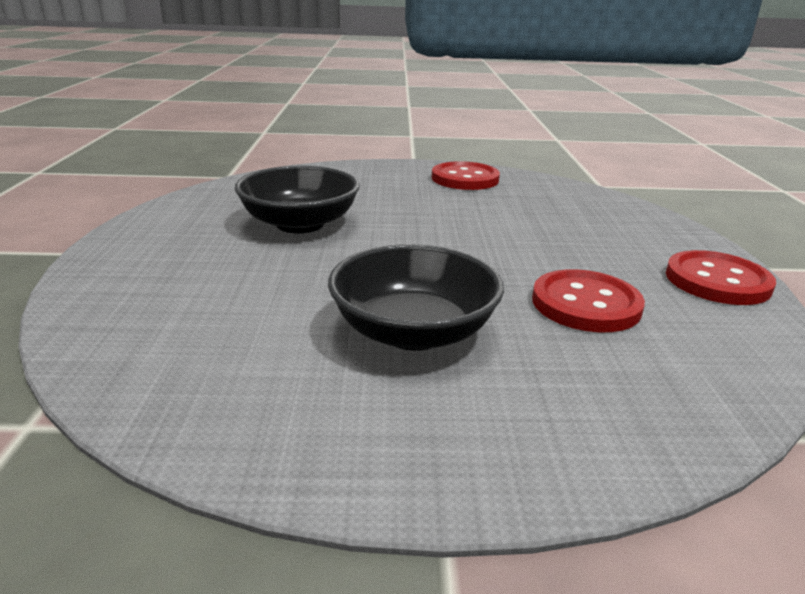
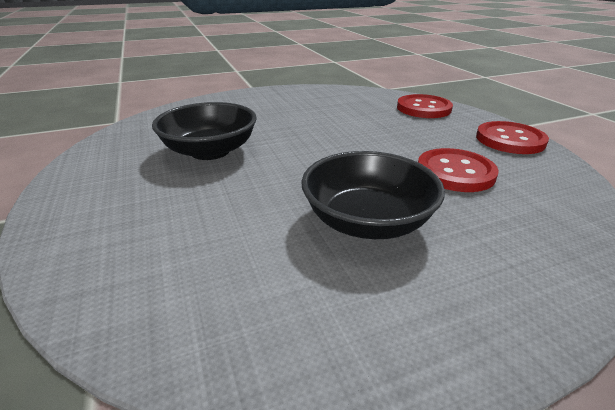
camera: 20 degrees left, 5 degrees up
(465, 179) = (301, 96): red button -> red button (423, 108)

